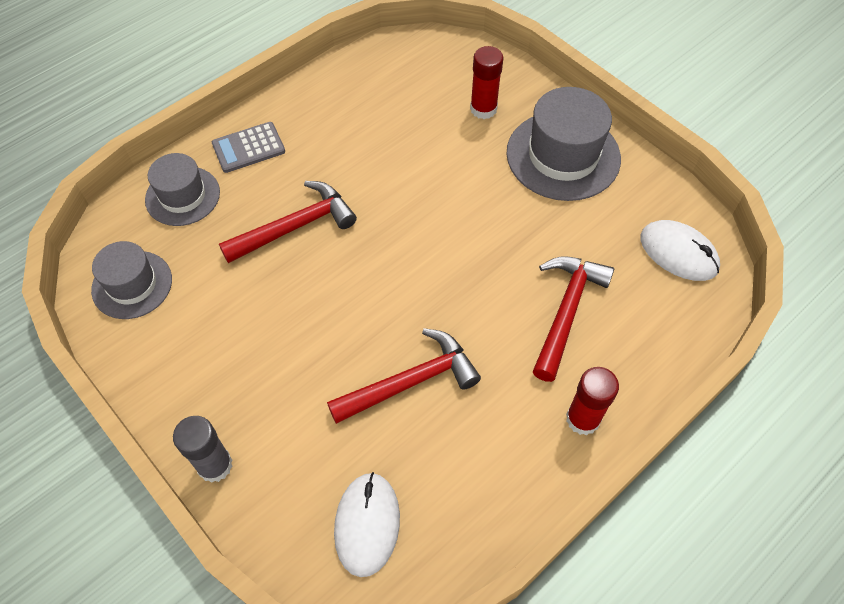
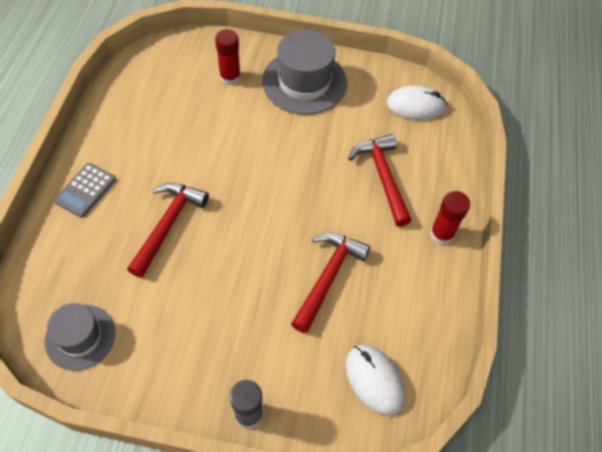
camera: 40 degrees left, 0 degrees up
(182, 196) = (64, 252): grey hat -> none

